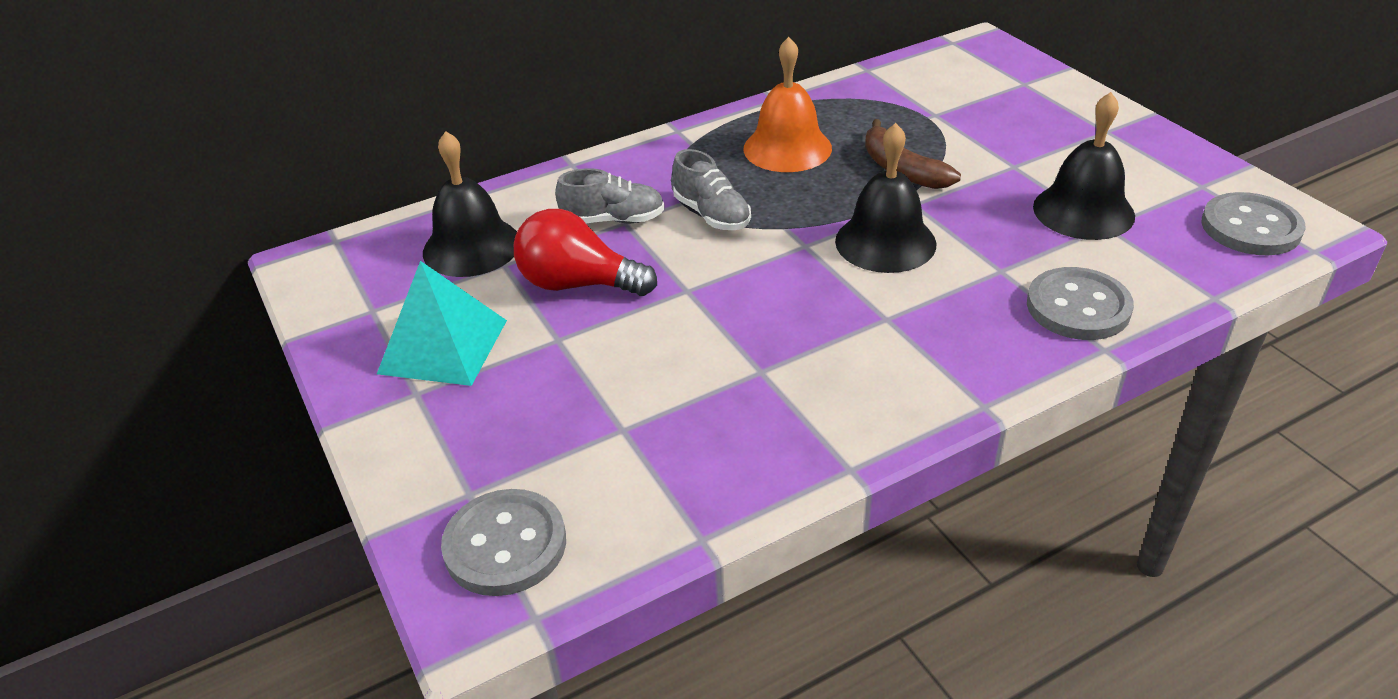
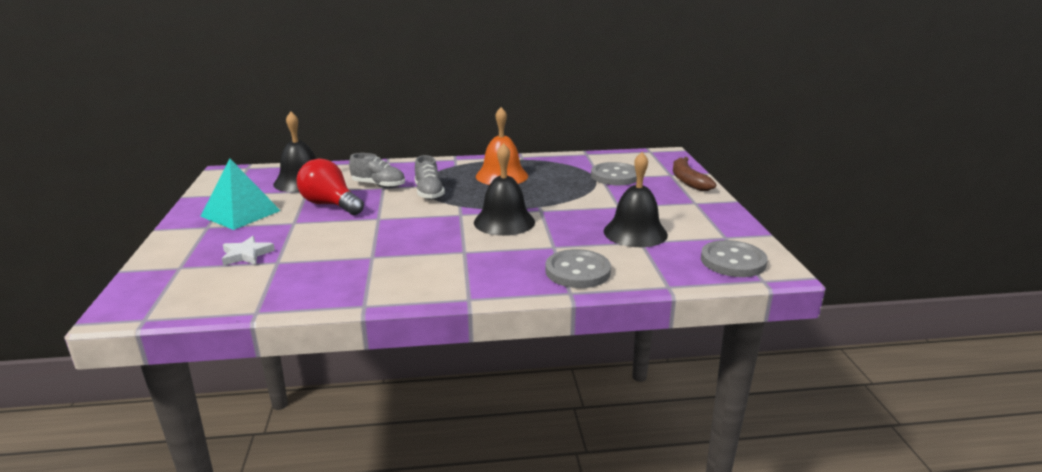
camera: 20 degrees right, 15 degrees down
(505, 545) = (168, 289): grey button -> grey button (615, 176)
(555, 430) = (246, 254): none -> white star
(901, 169) = (552, 195): brown banana -> brown banana (688, 180)

